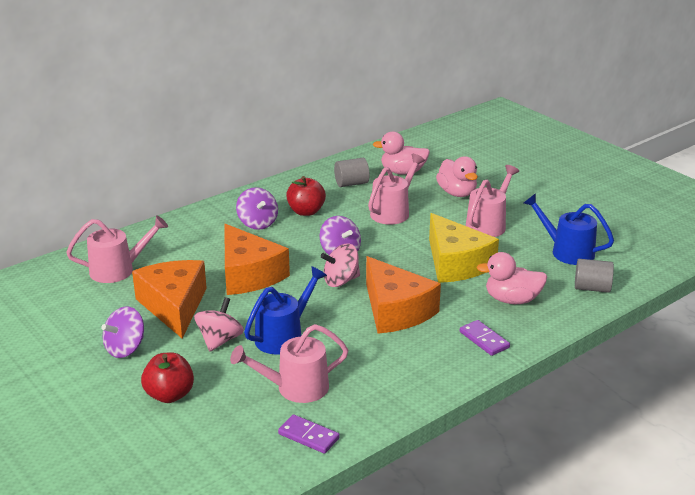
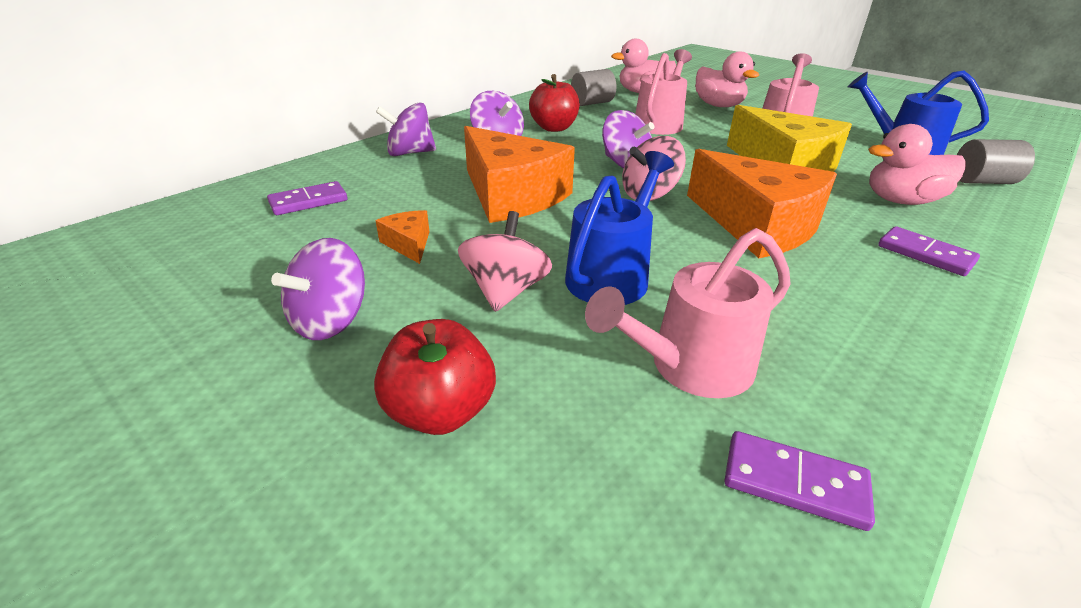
camera: 10 degrees left, 5 degrees up
(118, 270) = (308, 202): pink watering can -> purple domino
(174, 306) = (409, 244): orange cheese -> orange cheese, size x0.43
(191, 231) = (410, 153): none -> purple spinning top

